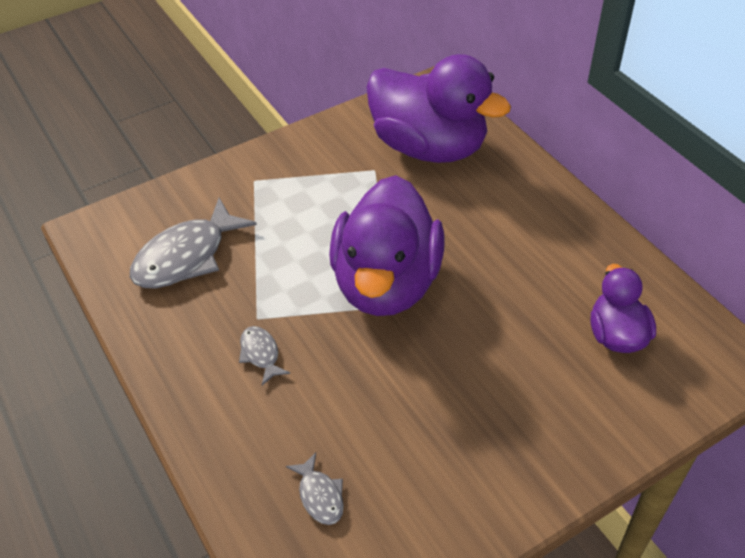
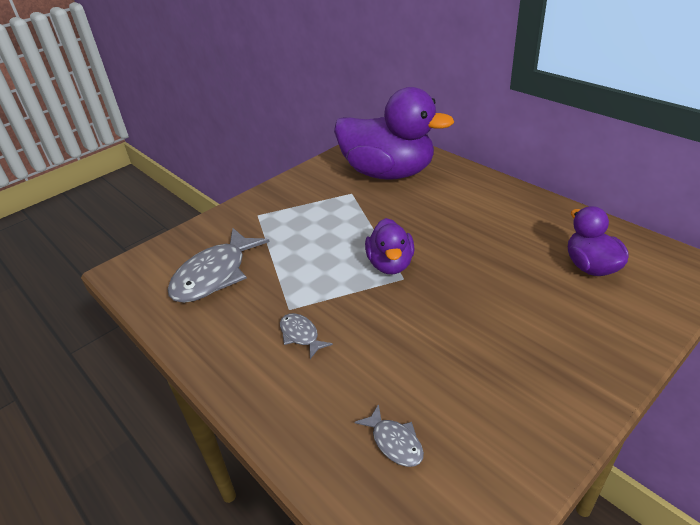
camera: 10 degrees left, 10 degrees down
(386, 283) = (390, 264): purple duck -> purple duck, size x0.52

